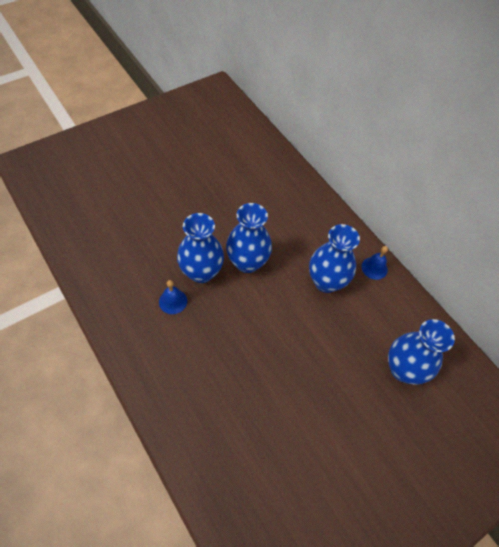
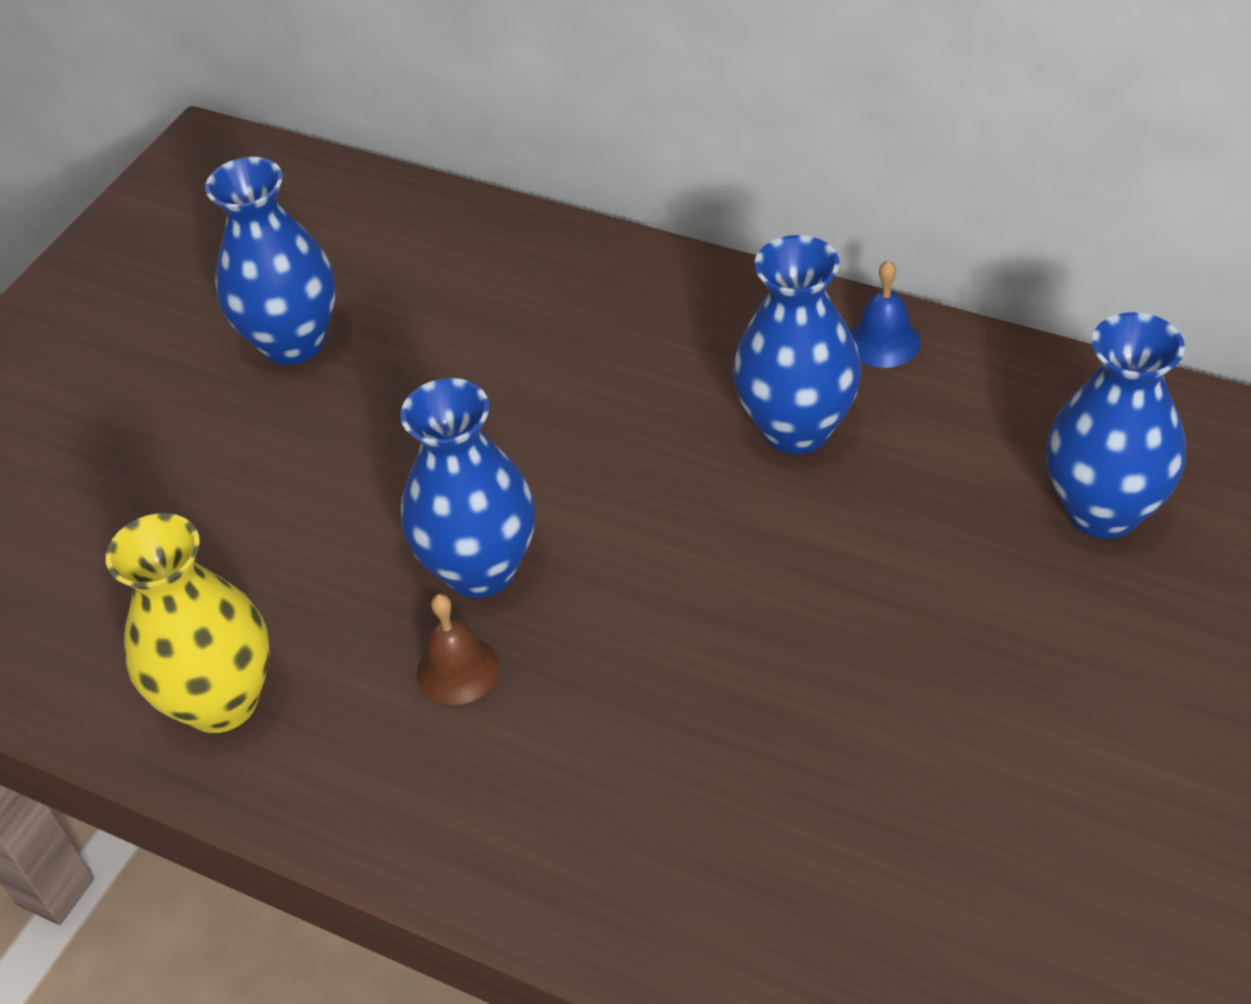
camera: 20 degrees left, 10 degrees down
(103, 270) = (221, 701): none -> yellow vase
(173, 301) = (458, 670): blue bell -> brown bell
(247, 262) = (578, 487): blue vase -> blue vase (293, 342)

